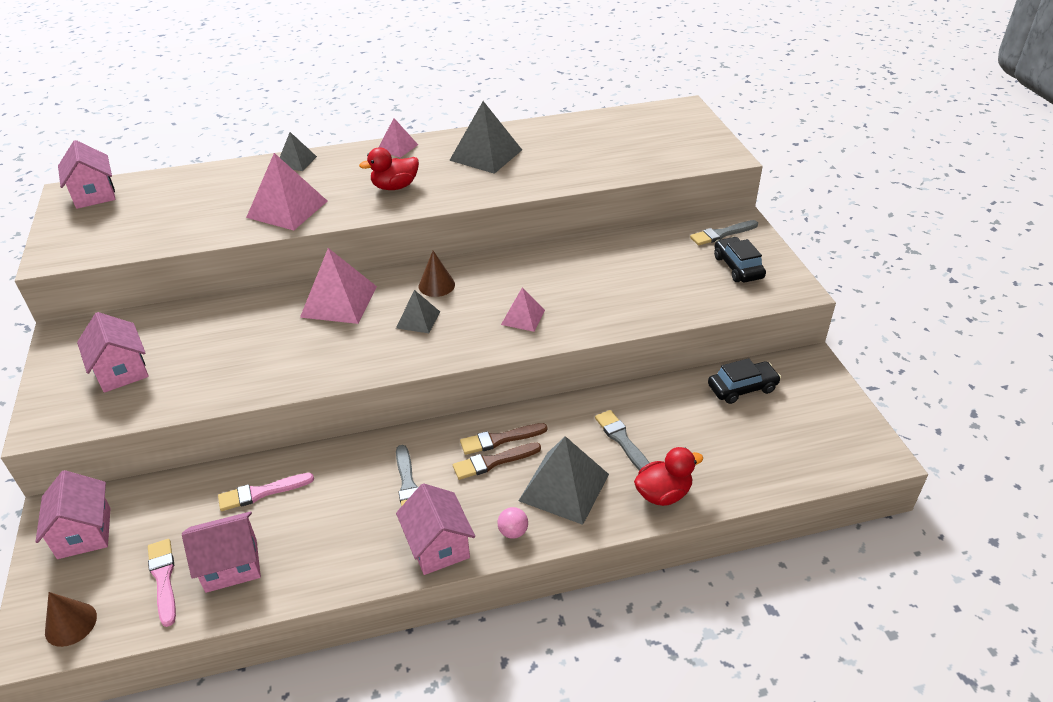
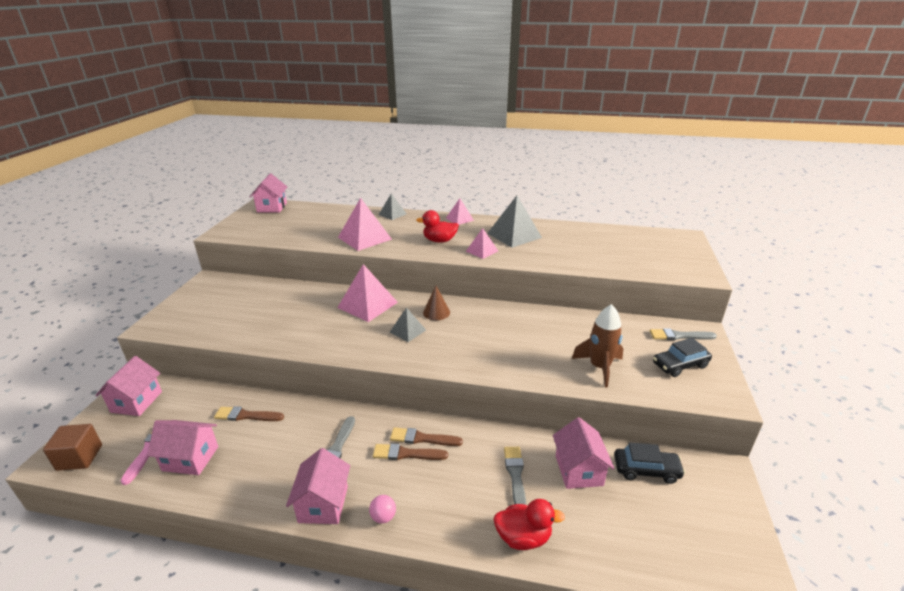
camera: 25 degrees right, 10 degrees down
(71, 624) = (79, 457): brown cone -> brown cube
(121, 371) = (216, 309): pink house -> pink house (578, 470)
(262, 492) = (246, 415): pink brush -> brown brush
(523, 317) = (480, 351): pink pyramid -> pink pyramid (482, 251)
(564, 487) = (445, 496): grey pyramid -> none
(661, 295) = (599, 367): none -> brown rocket
(737, 267) = (680, 365): black car -> black car turned 120 degrees counterclockwise

